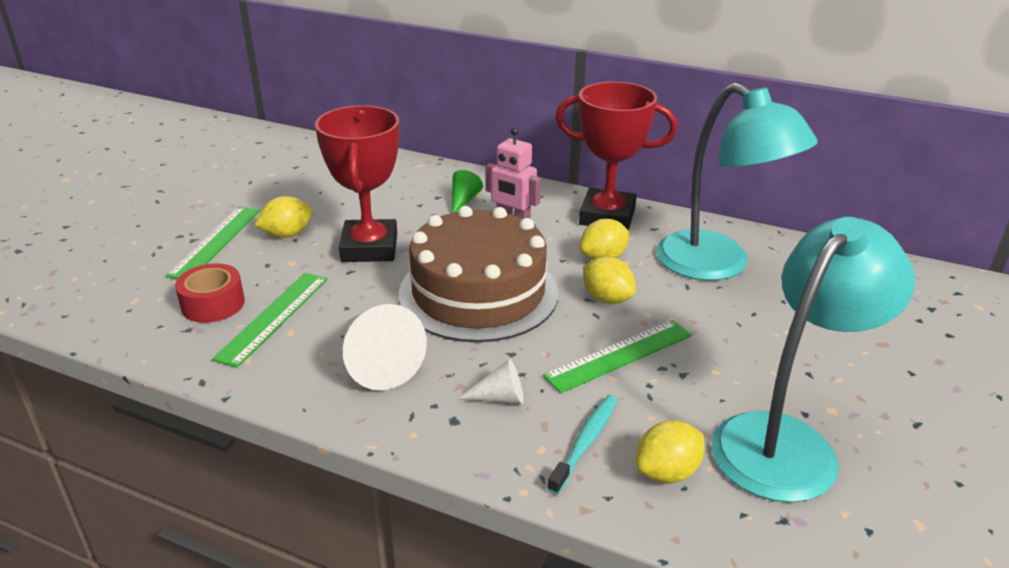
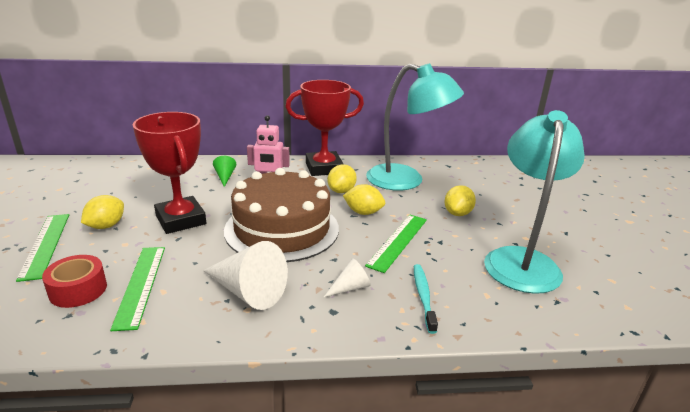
camera: 30 degrees left, 5 degrees down
(667, 472) = (480, 297): yellow lemon -> yellow lemon (457, 213)

